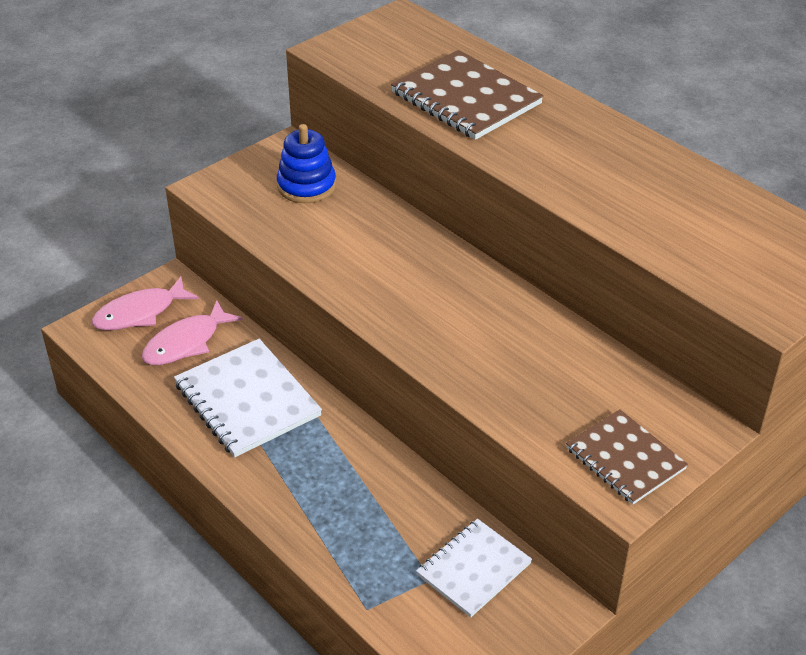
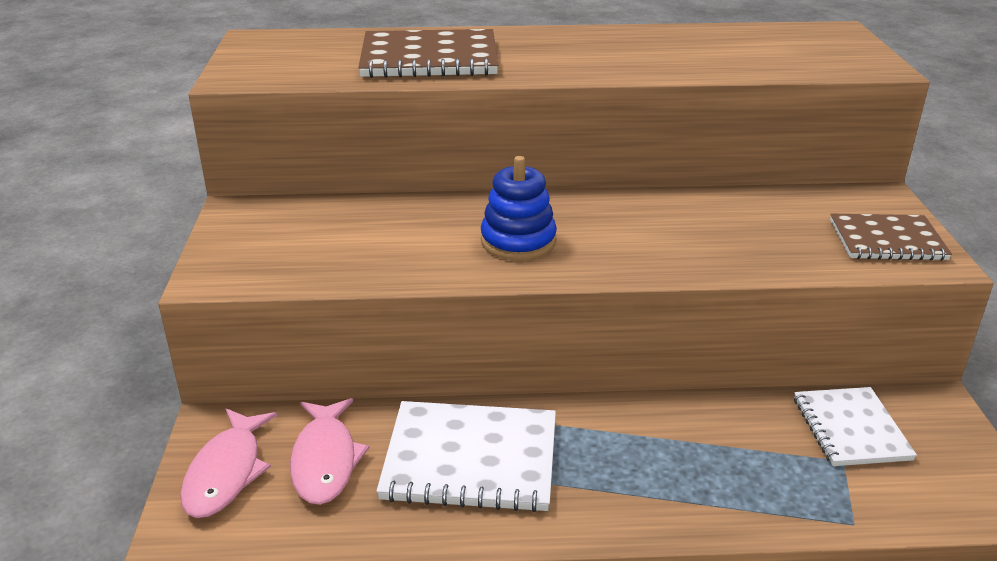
camera: 50 degrees left, 10 degrees down
(306, 186) = (313, 225): blue stacking toy -> blue stacking toy (518, 241)

